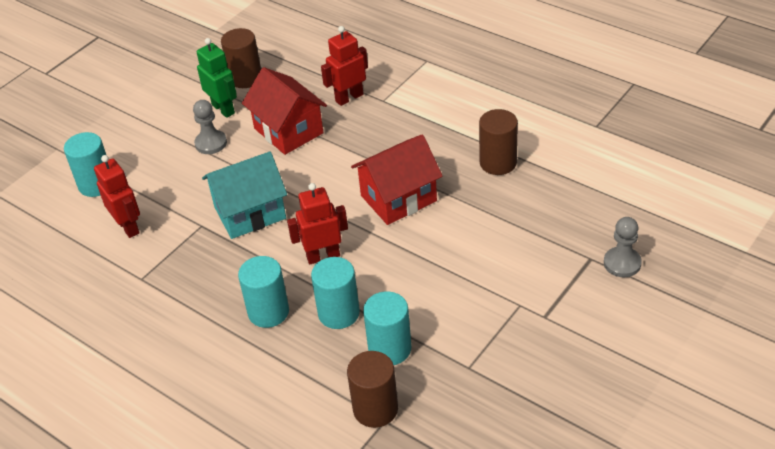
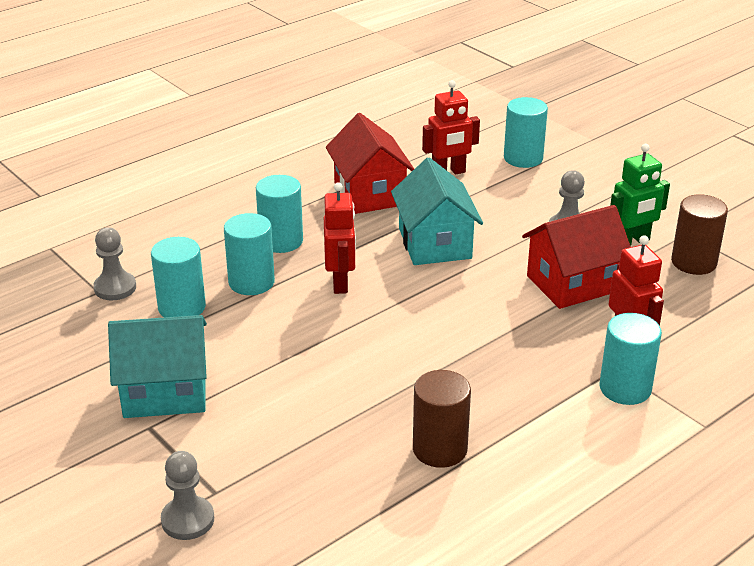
camera: 100 degrees right, 10 degrees down
(375, 409) = (115, 288): brown cylinder -> grey pawn
(398, 198) = (409, 350): red house -> red house (369, 194)
(403, 94) = (625, 388): none -> turquoise cylinder
(502, 321) = (165, 392): none -> turquoise house

